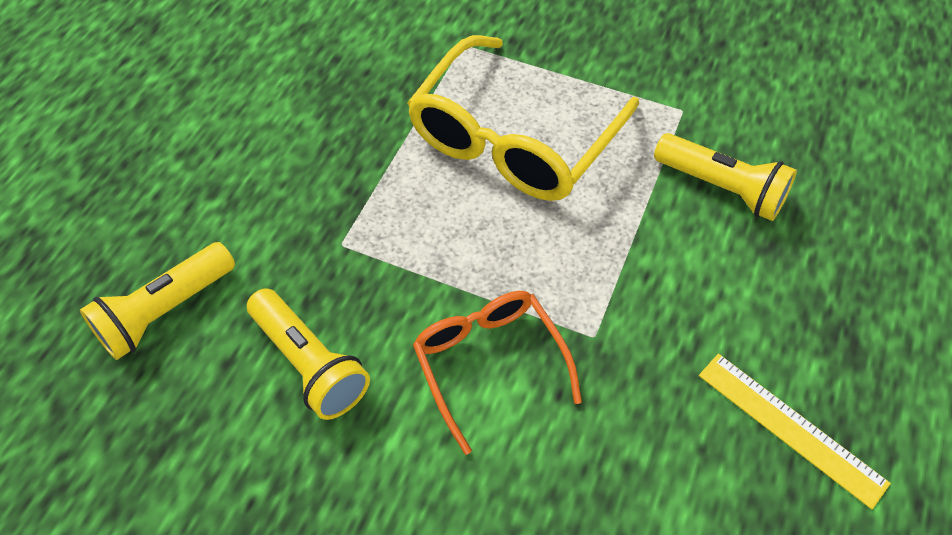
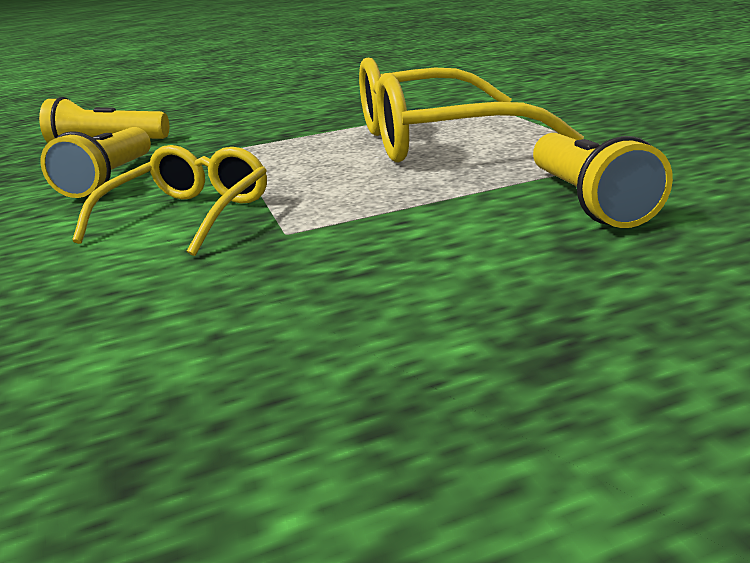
camera: 50 degrees right, 30 degrees down
(488, 362) = (190, 214): orange glasses -> yellow glasses
(790, 428) = (331, 373): yellow ruler -> none

